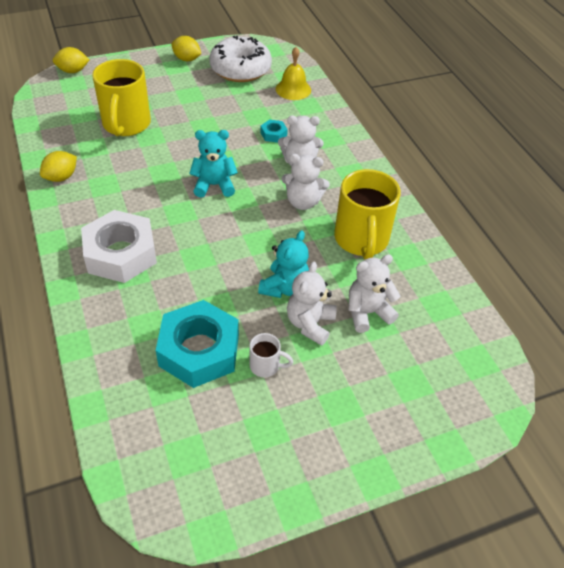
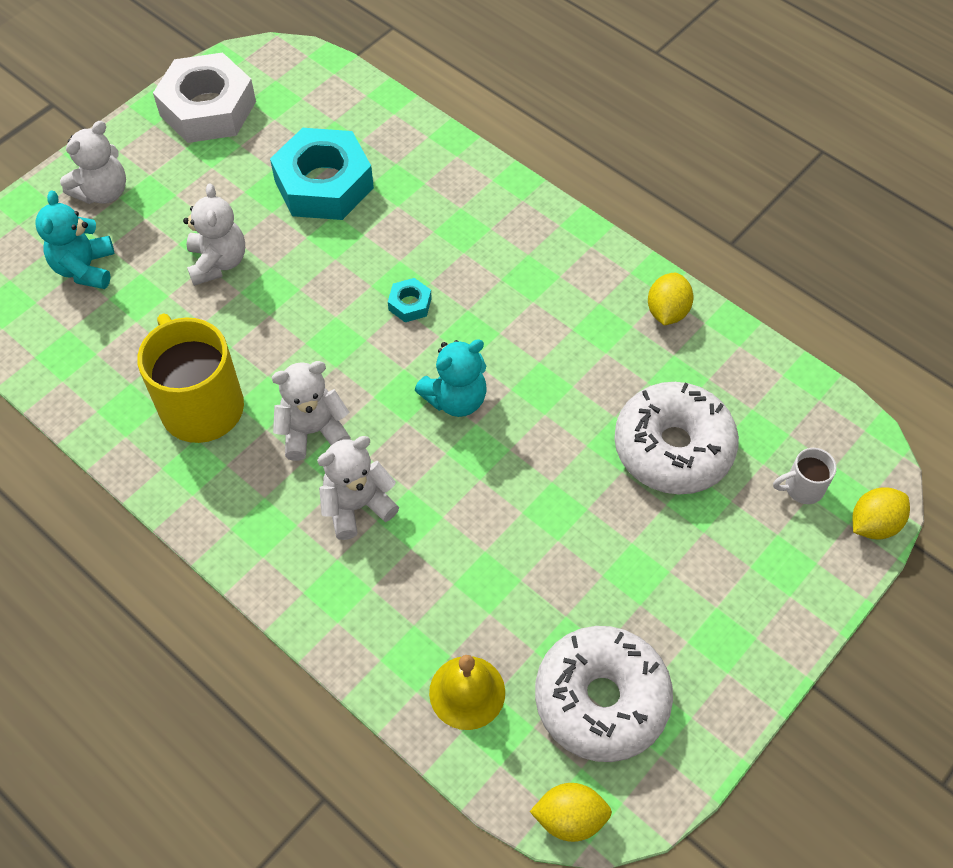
camera: 155 degrees right, 10 degrees up
(121, 254) = (493, 246): white nut -> white nut (208, 108)
(126, 125) = (673, 448): yellow mug -> white donut
(187, 59) = (720, 672): yellow lemon -> yellow lemon (569, 818)
(266, 366) = (244, 199): white mug -> white mug (802, 488)
(273, 134) = (433, 549): turquoise nut -> turquoise nut (410, 304)
(284, 287) = (270, 292): turquoise teddy bear -> turquoise teddy bear (85, 268)
(367, 313) = (154, 305): white teddy bear -> white teddy bear (103, 192)

